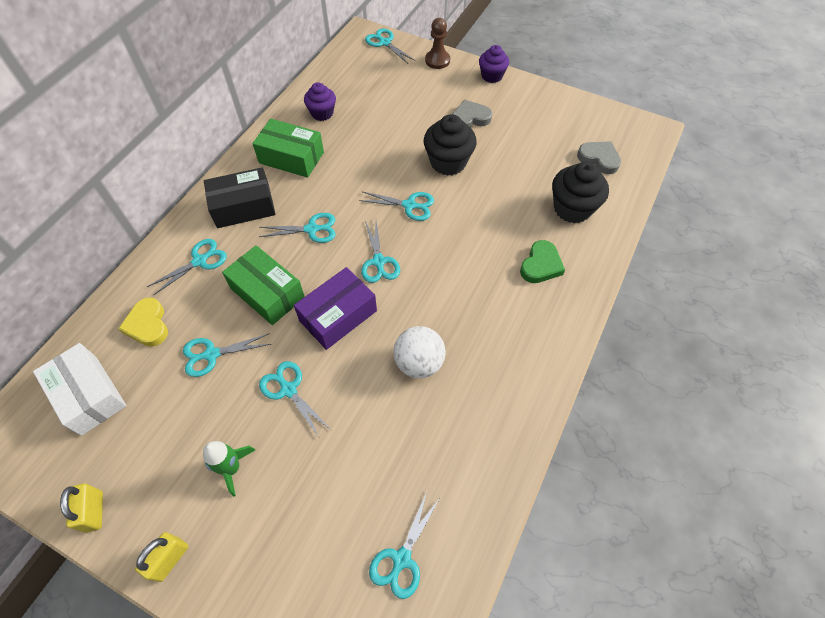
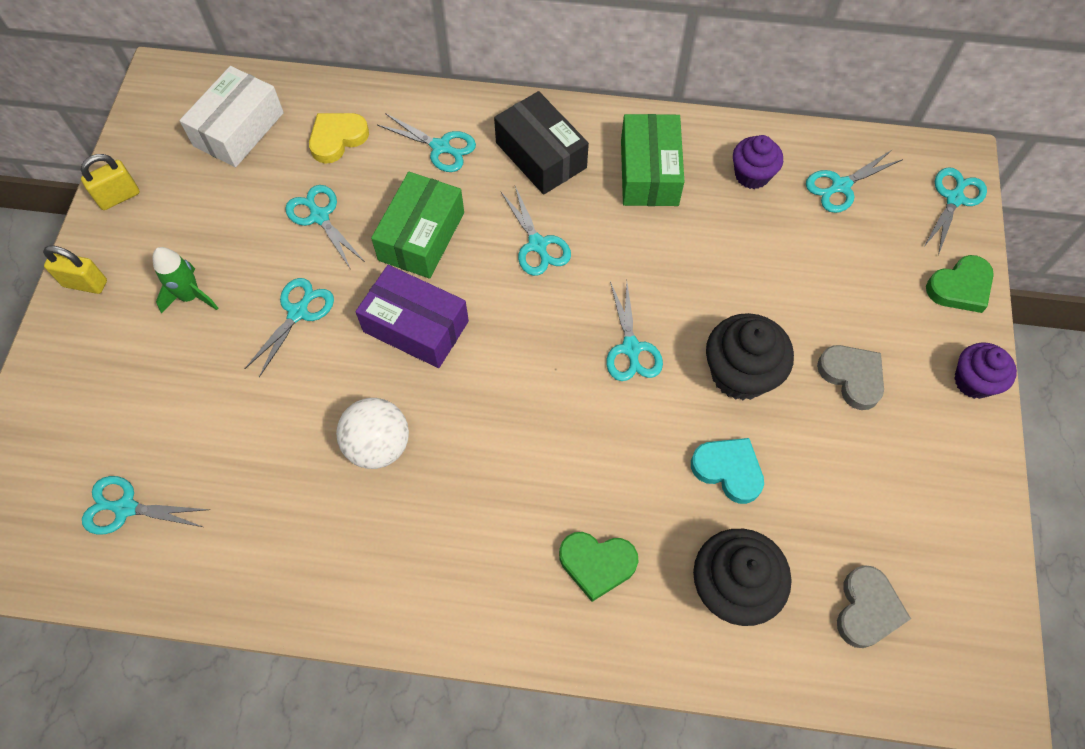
camera: 70 degrees right, 5 degrees up
(378, 261) = (517, 343): turquoise scissors -> turquoise scissors (841, 186)
(437, 60) = (960, 287): brown pawn -> green heart
(504, 187) = (728, 470): none -> turquoise heart

